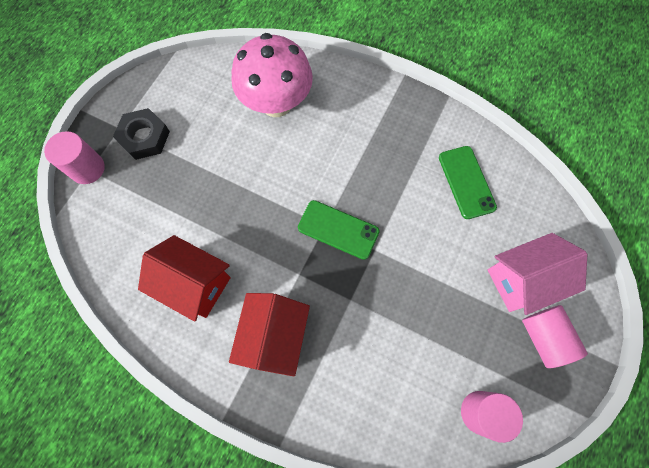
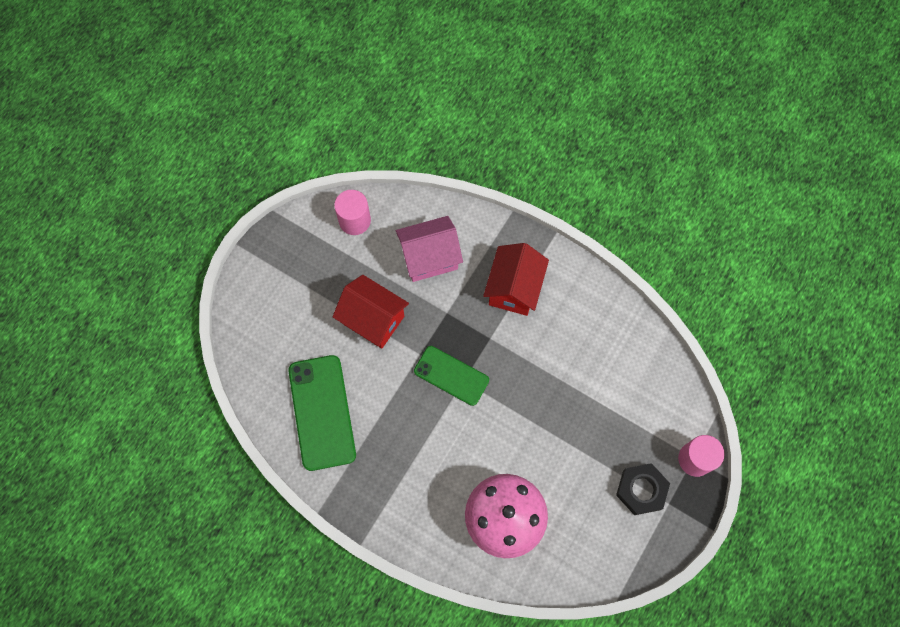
camera: 175 degrees left, 0 degrees up
(195, 284) = (582, 337): red house -> red house (373, 320)
(466, 182) = (322, 412): green phone -> green phone, size x1.54
(521, 280) = (294, 316): pink house -> pink house (429, 258)
(544, 337) = (289, 269): pink cylinder -> none

